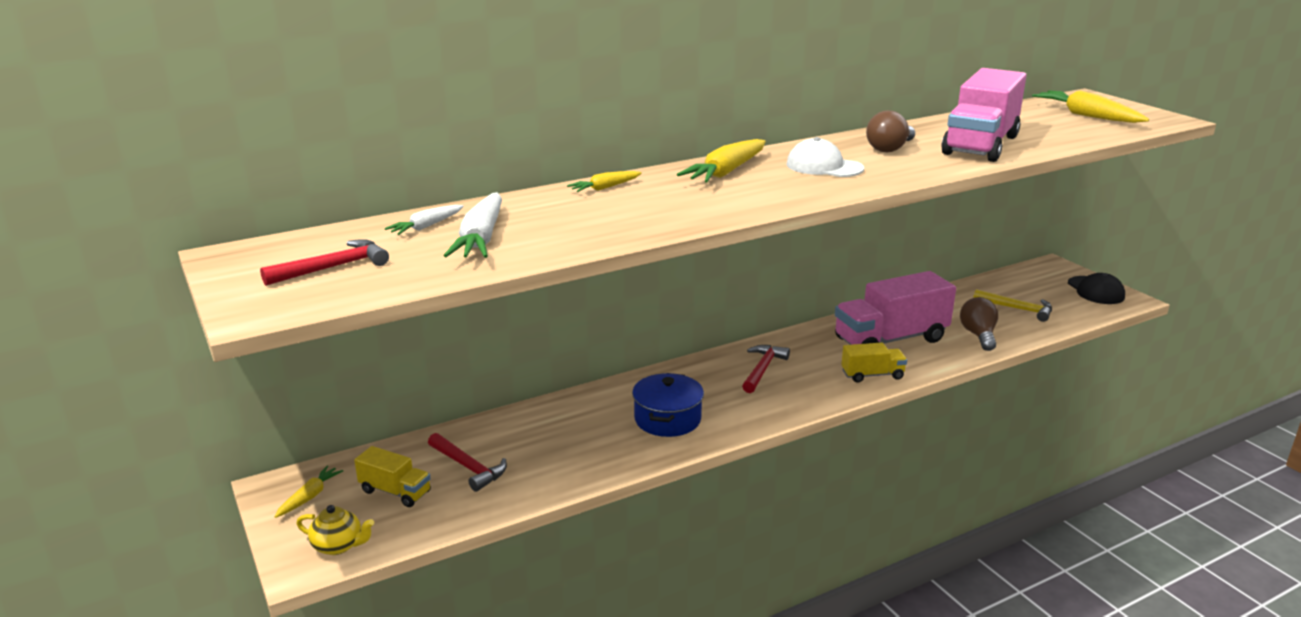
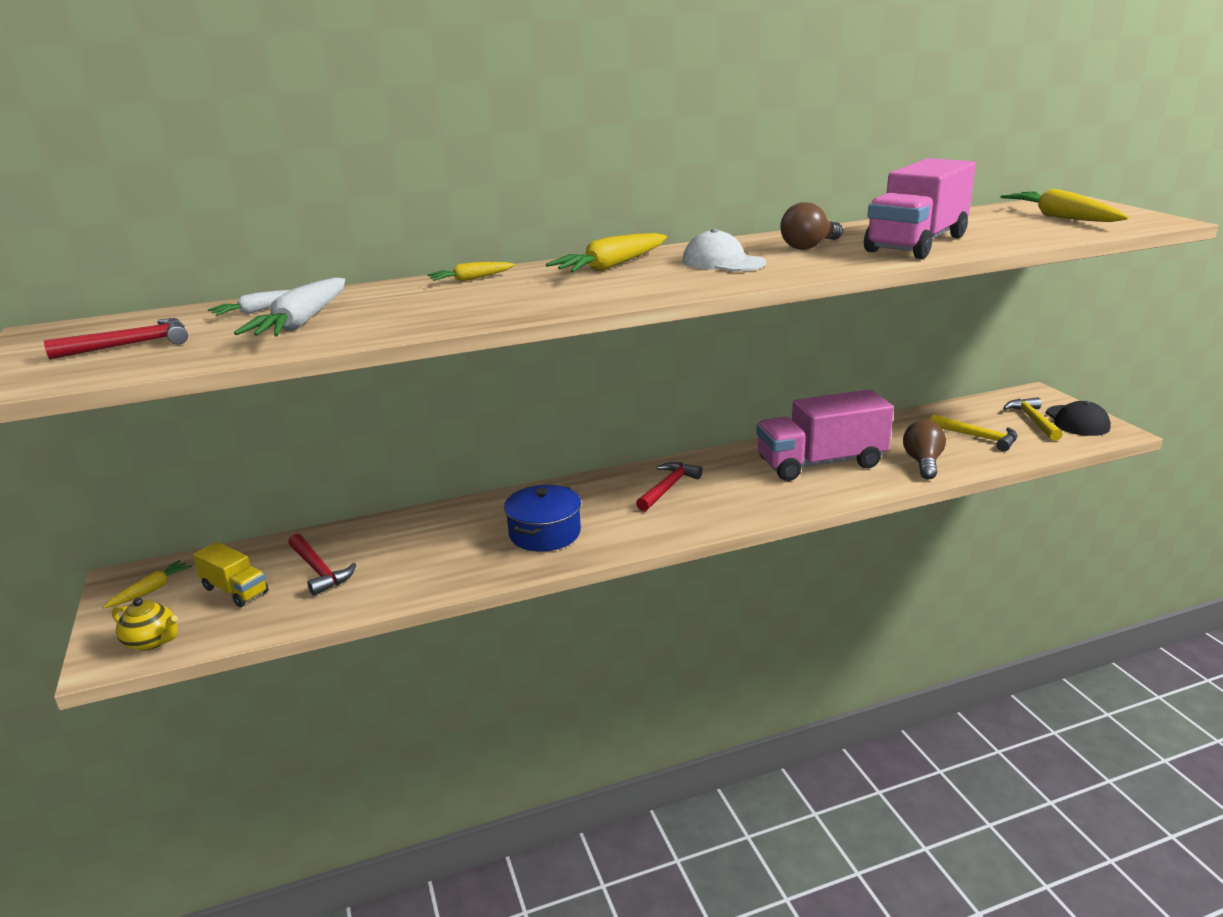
camera: 10 degrees right, 0 degrees up
(872, 375) = (786, 499): yellow truck -> none
(1059, 291) = (1033, 420): none -> yellow hammer

